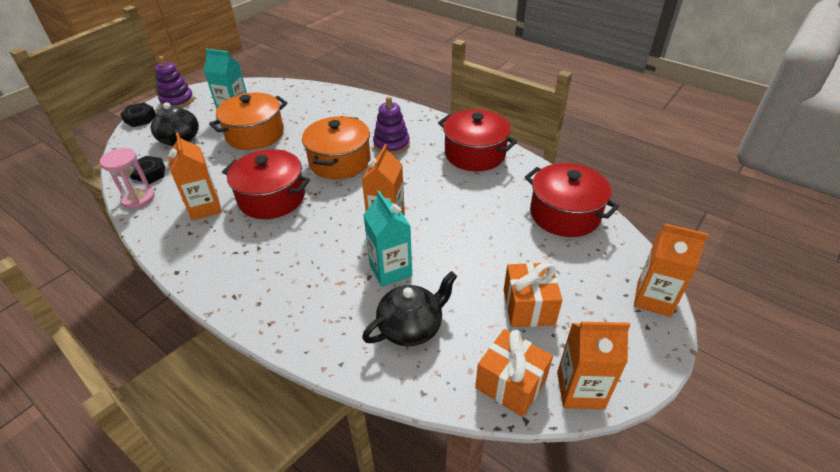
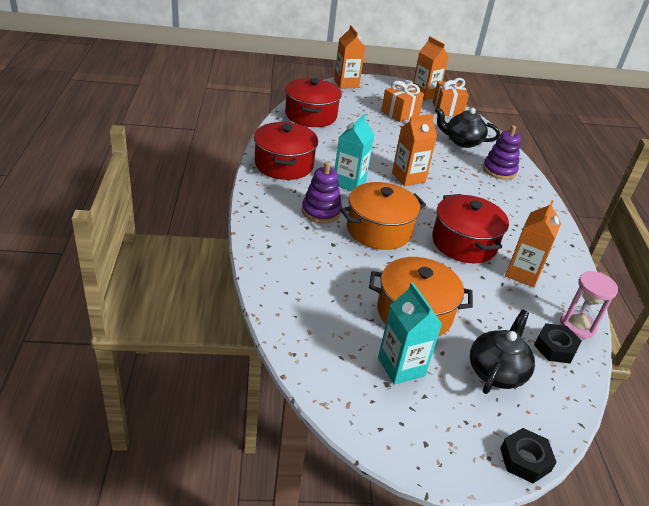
camera: 135 degrees left, 5 degrees down
(177, 101) = (453, 457): purple stacking toy -> purple stacking toy (499, 170)
(390, 270) = (441, 161): turquoise carton -> turquoise carton (349, 183)

